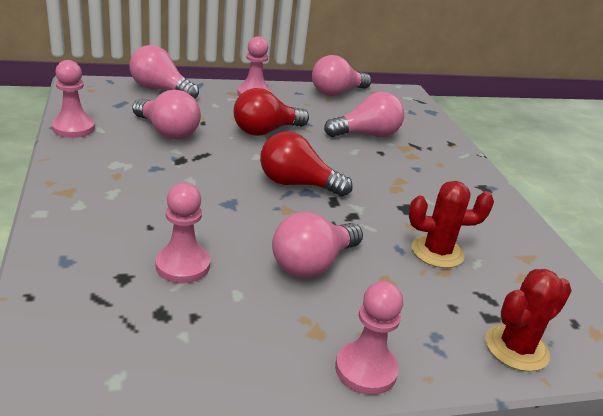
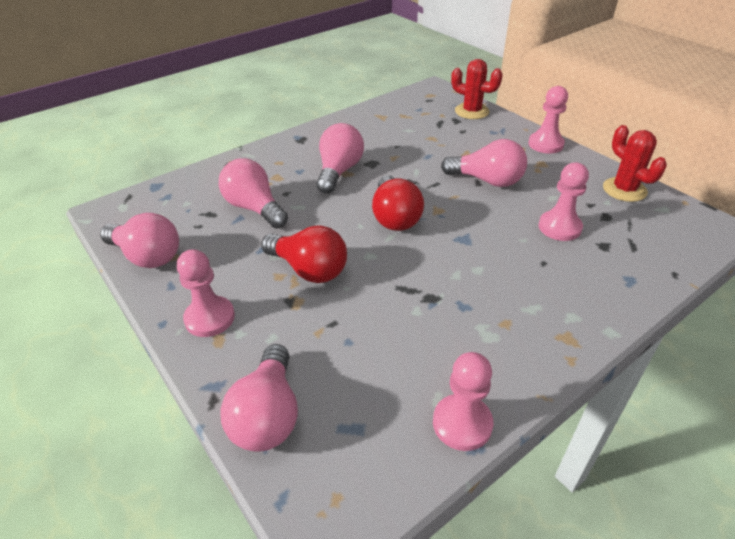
camera: 110 degrees left, 10 degrees up
(167, 132) = (384, 338): pink light bulb -> pink light bulb (339, 171)
(437, 252) = (414, 143): red cactus -> red cactus (624, 190)

